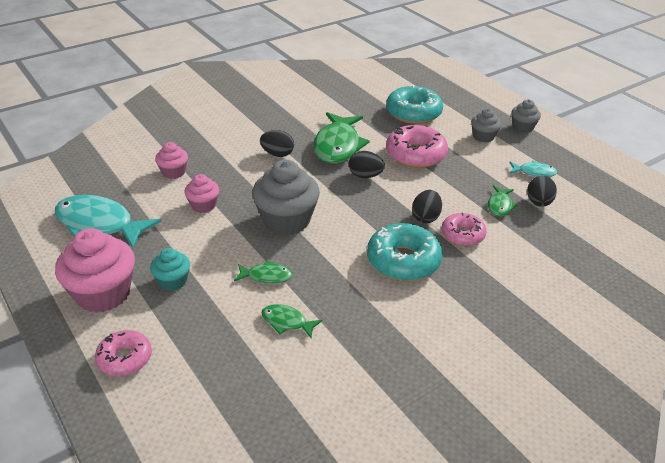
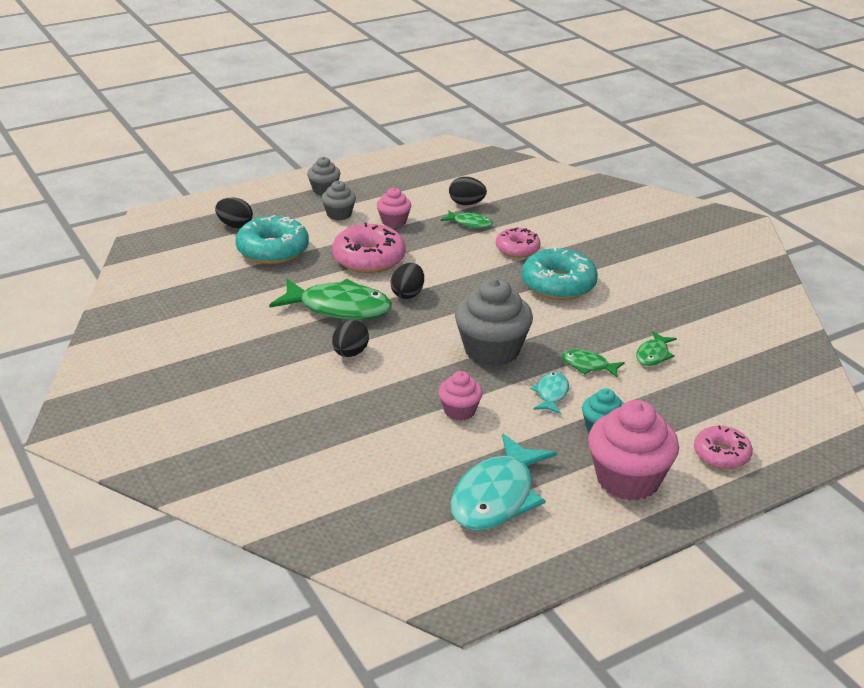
camera: 85 degrees left, 5 degrees down
(173, 172) = (381, 439): pink cupcake -> pink cupcake (394, 221)
(266, 276) = (588, 366): green fish -> green fish turned 75 degrees counterclockwise
(425, 217) = (489, 265): black egg -> black egg (235, 225)
(534, 172) = (414, 197): turquoise fish -> turquoise fish (551, 394)

